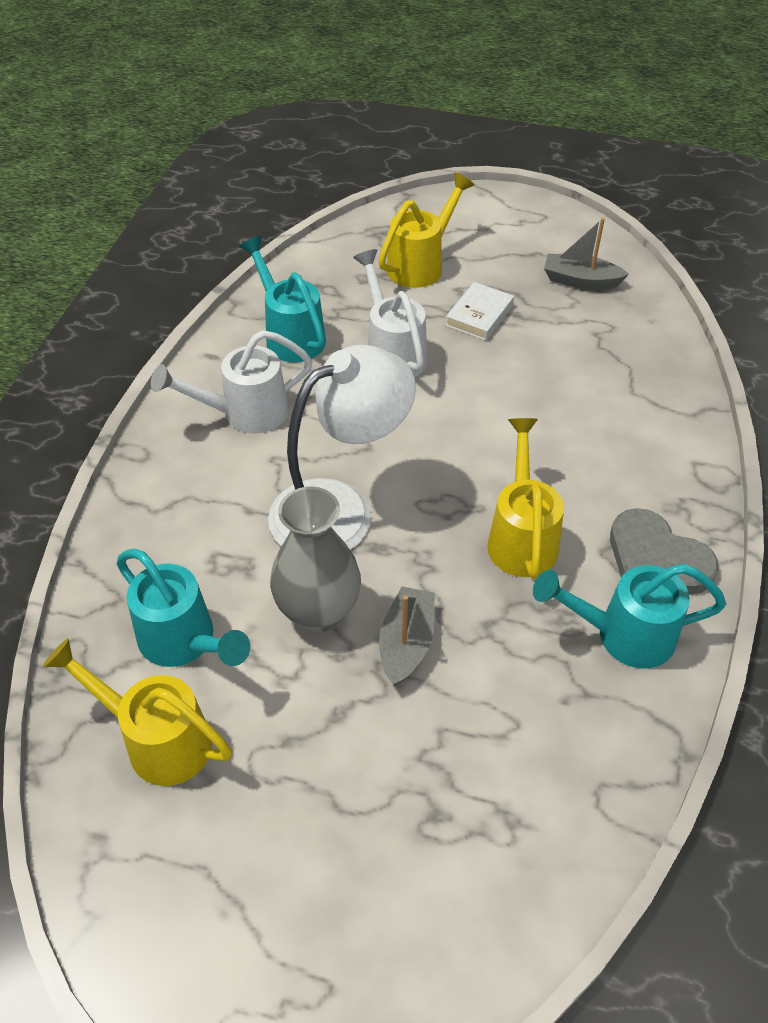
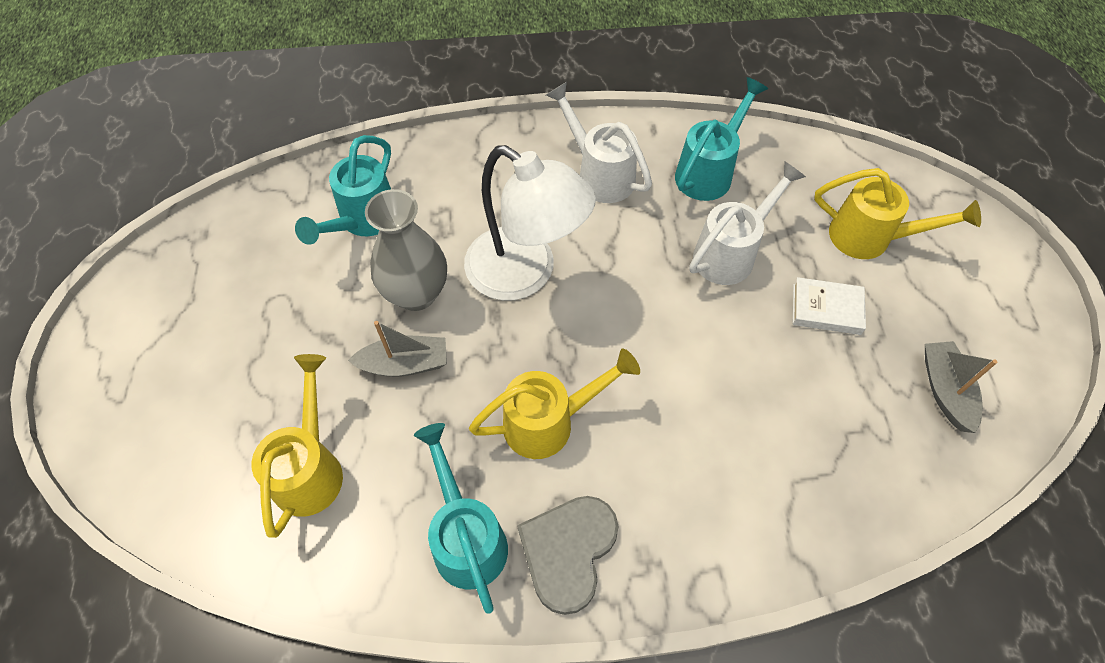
camera: 70 degrees right, 10 degrees up
(157, 739) = (281, 236): yellow watering can -> yellow watering can (311, 467)

